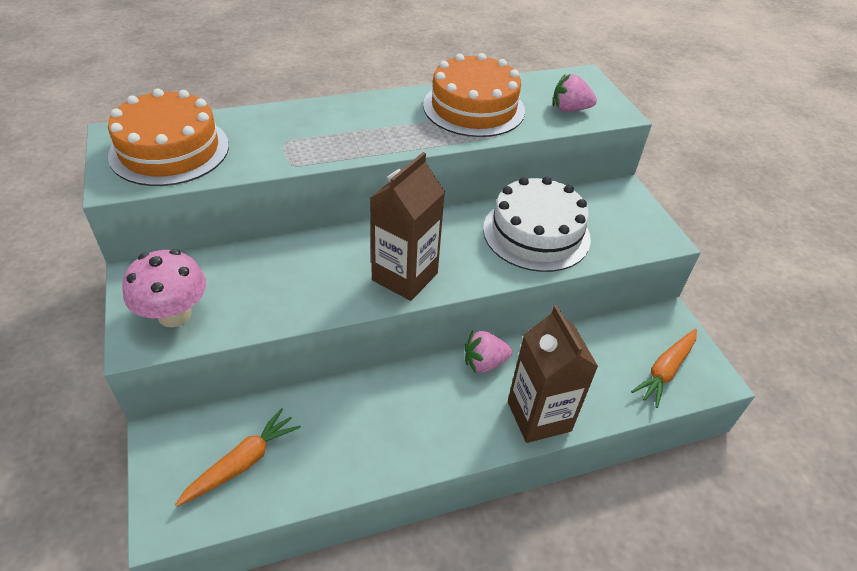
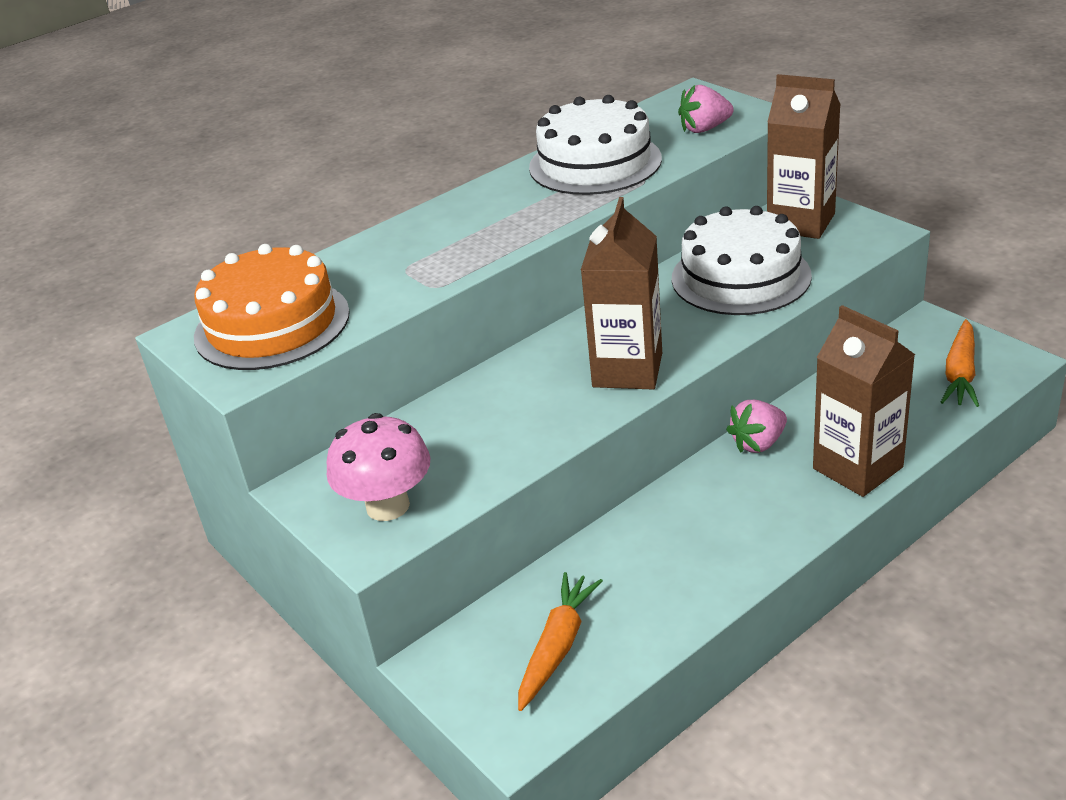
camera: 15 degrees left, 10 degrees down
(474, 108) = (595, 163): orange cake -> white cake
(610, 206) = (801, 222): none -> brown carton

